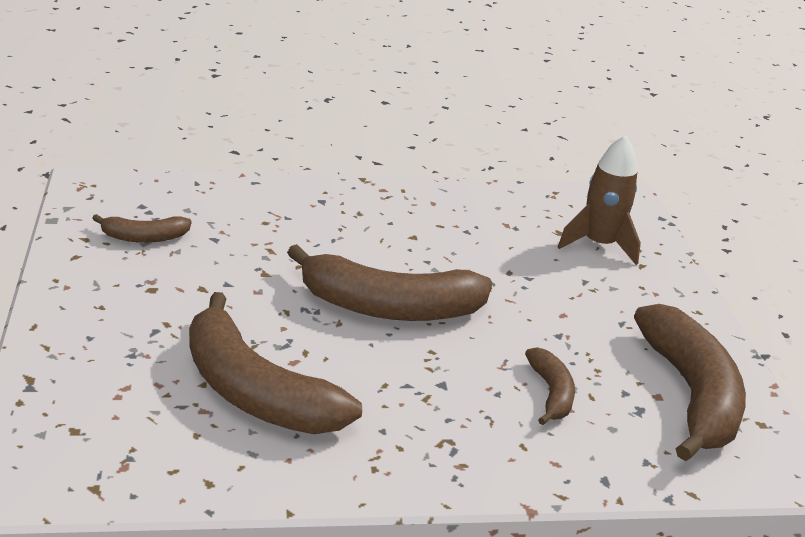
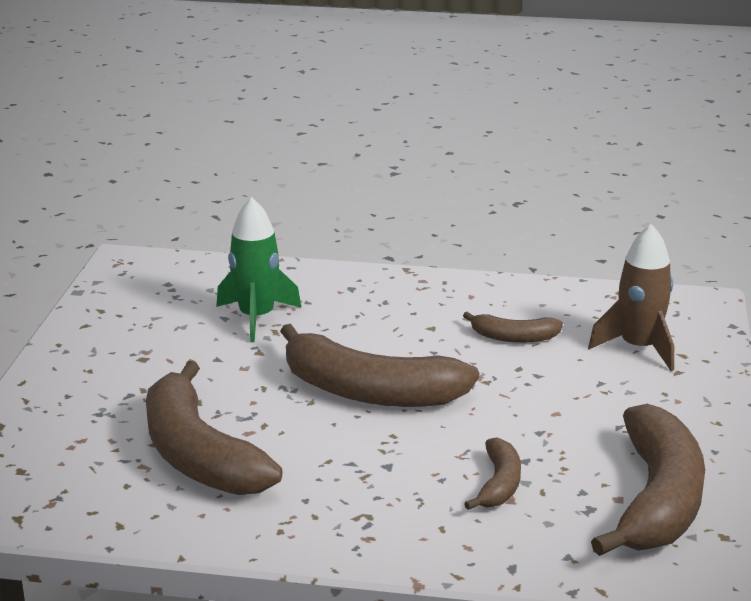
camera: 20 degrees right, 5 degrees down
(144, 237) = (157, 312): brown banana -> brown banana (514, 337)
(246, 237) = (256, 318): none -> green rocket

